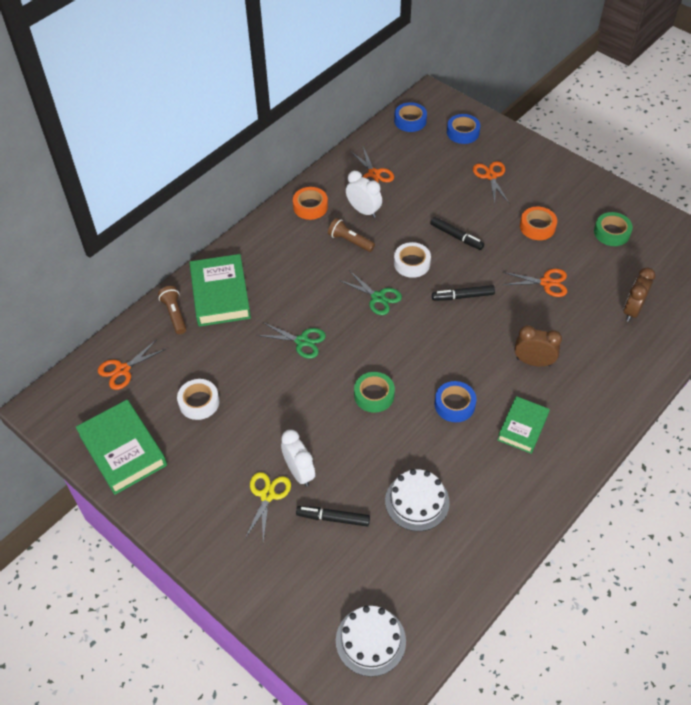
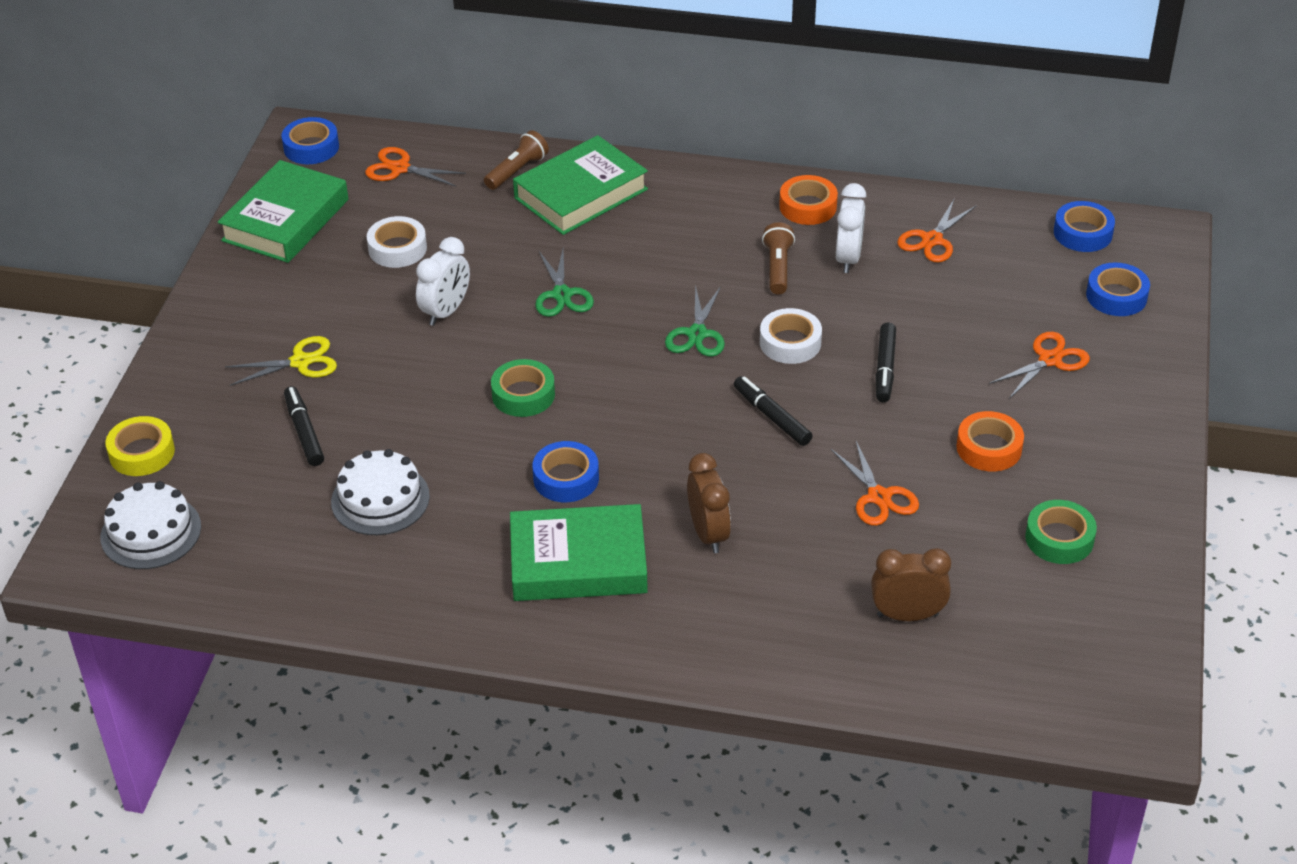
camera: 60 degrees right, 10 degrees down
(60, 407) = (311, 147): none -> blue tape
(292, 619) = (142, 453): none -> yellow tape
(299, 472) = (353, 375): white clock -> white clock (446, 312)
(523, 427) = (578, 562): green book -> green book, size x1.59

